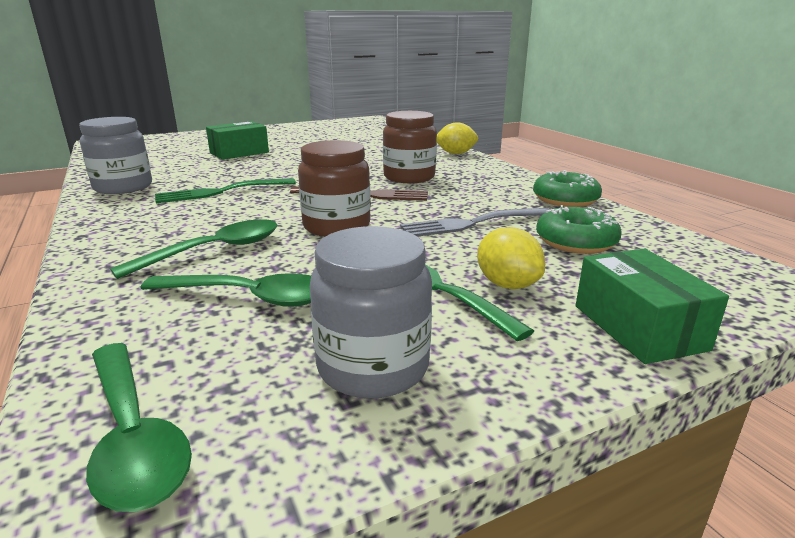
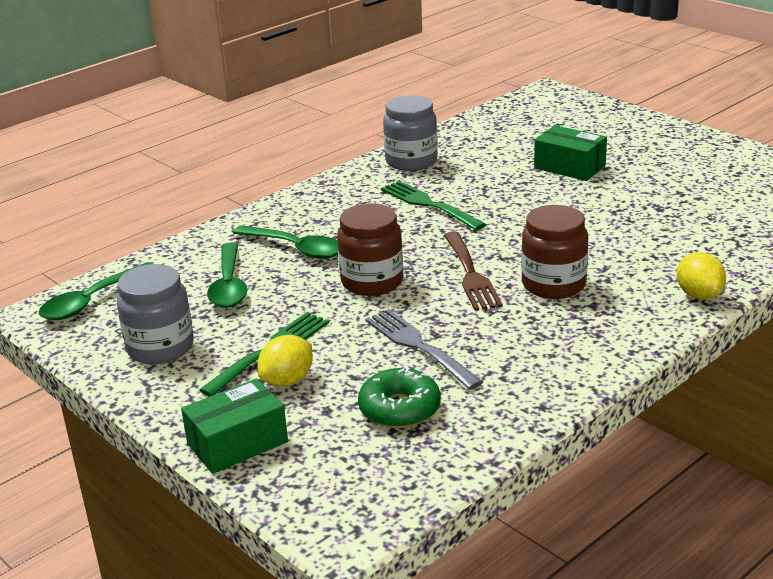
camera: 75 degrees right, 5 degrees up
(565, 200) = (538, 396): green donut -> none

